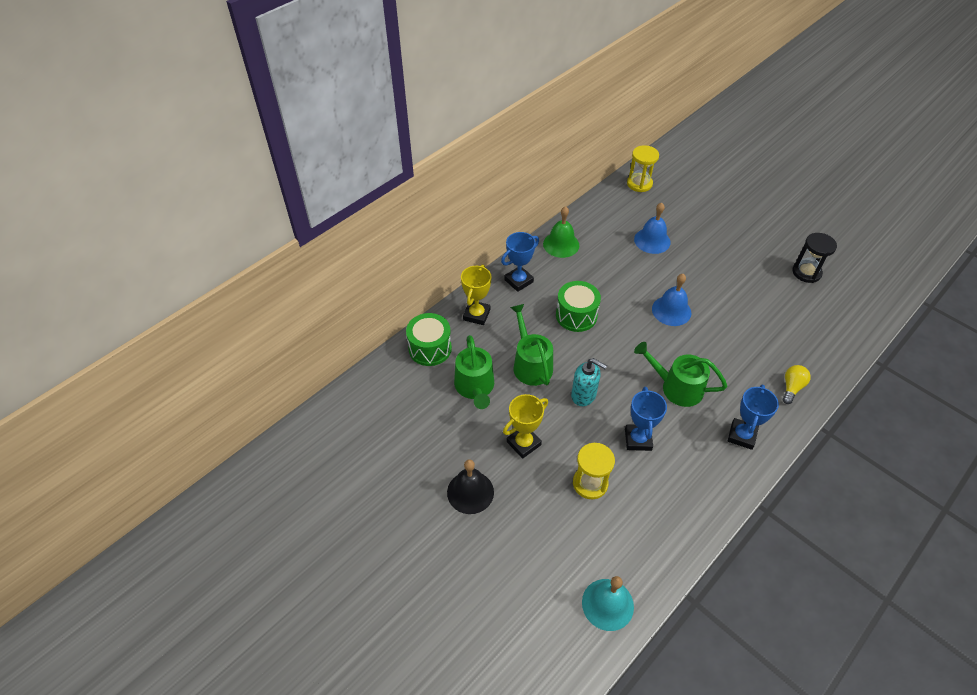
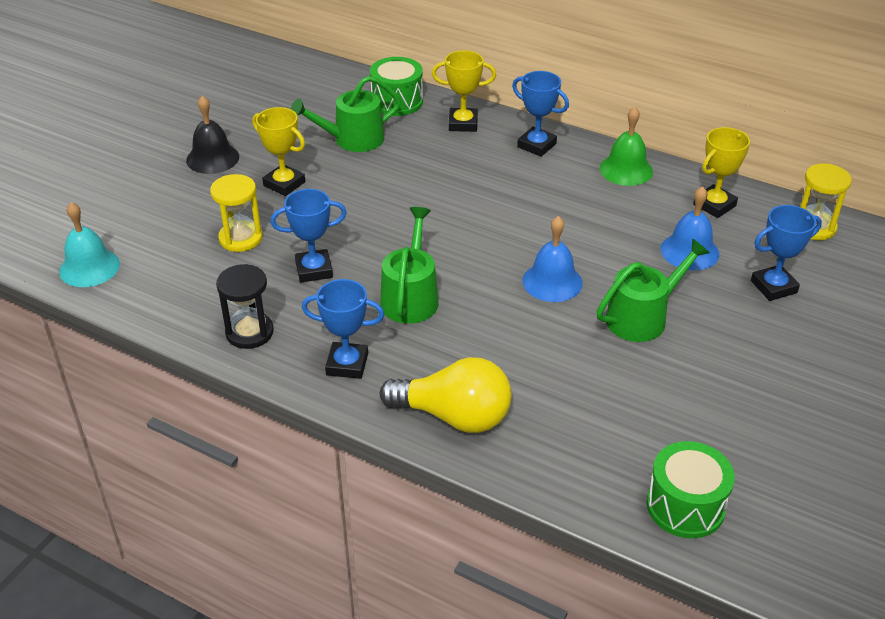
camera: 75 degrees right, 10 degrees down
(531, 364) = (402, 173): green watering can -> green watering can (642, 317)
(576, 315) = (500, 198): green drum -> green drum (685, 506)
(584, 395) = (368, 219): turquoise soap dispenser -> none
(609, 216) = (714, 205): none -> yellow trophy
(690, 217) = (773, 287): none -> blue trophy
(791, 387) = (454, 416): yellow light bulb -> yellow light bulb, size x1.95
(806, 272) = (726, 433): black hourglass -> black hourglass (249, 332)

